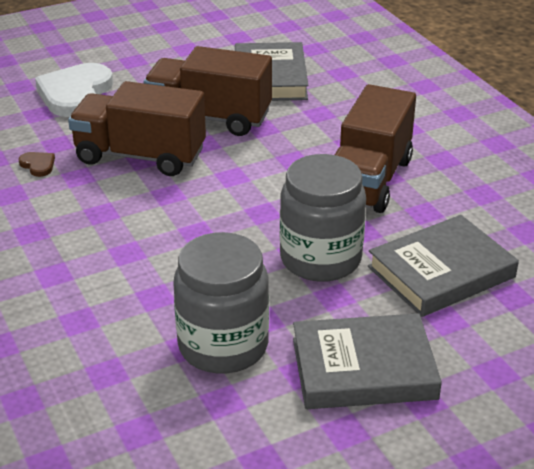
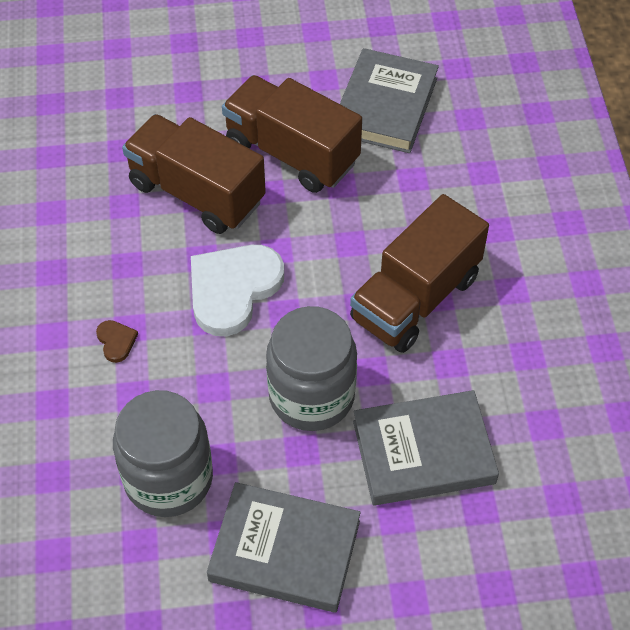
camera: 20 degrees right, 20 degrees up
(38, 165) = (91, 177): brown heart -> brown heart (116, 341)
(75, 93) = (168, 75): white heart -> white heart (233, 289)

